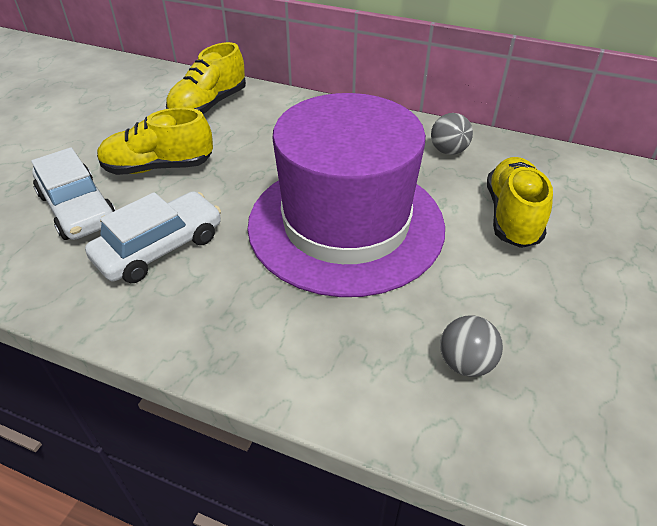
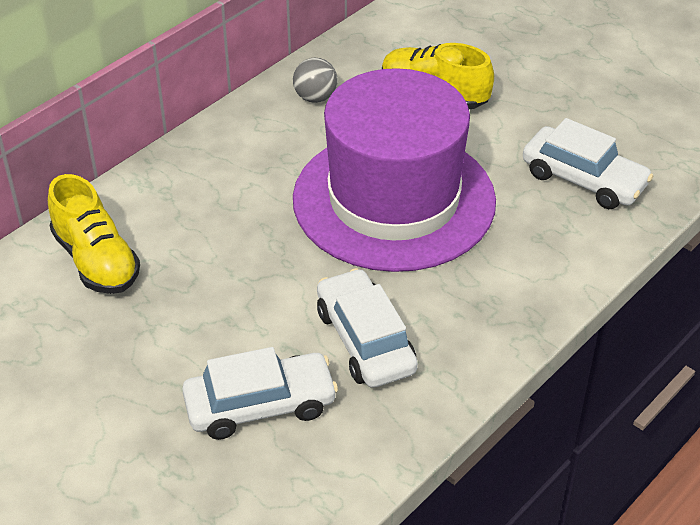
camera: 70 degrees left, 0 degrees up
(158, 167) = (214, 326): yellow shoe -> none
(465, 363) = (583, 179): grey ball -> white car

